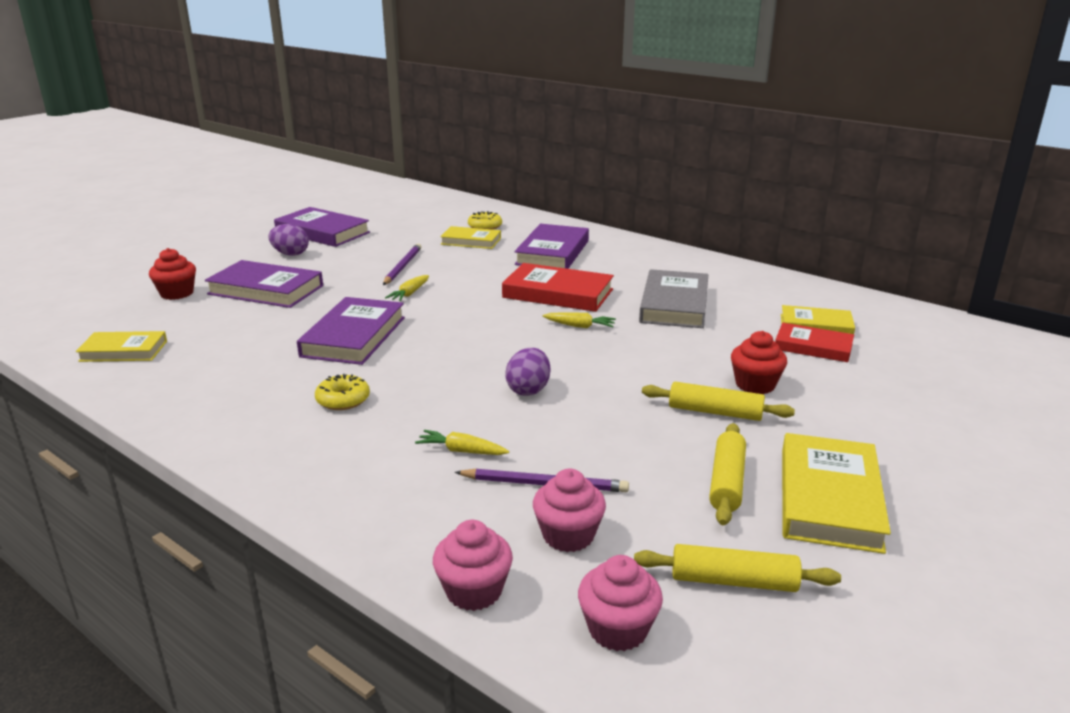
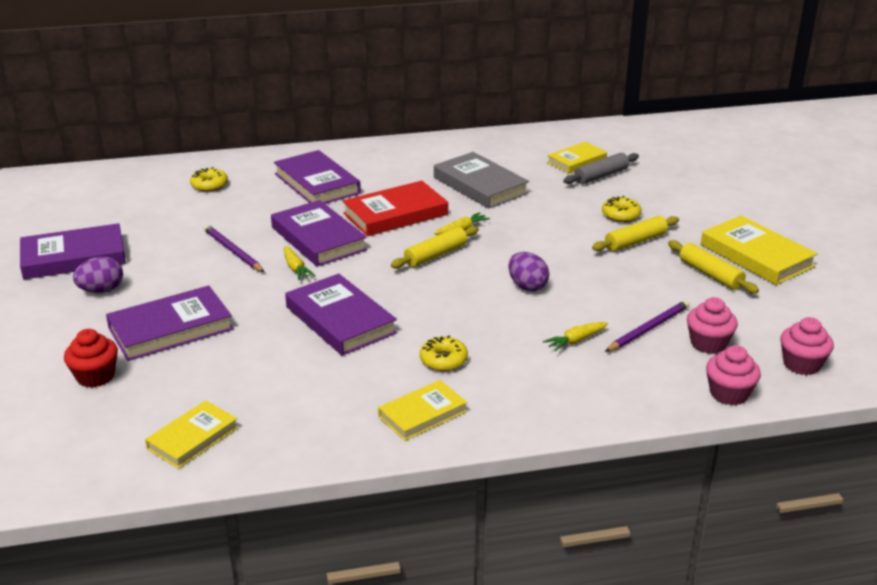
camera: 50 degrees left, 5 degrees up
(468, 284) = (318, 238): none -> purple book
(471, 241) = (231, 203): yellow book -> yellow book (422, 414)
(733, 581) = (795, 315): yellow rolling pin -> yellow rolling pin (435, 255)
(755, 385) = (621, 215): red cupcake -> yellow donut
(813, 347) = (601, 176): red book -> grey rolling pin

